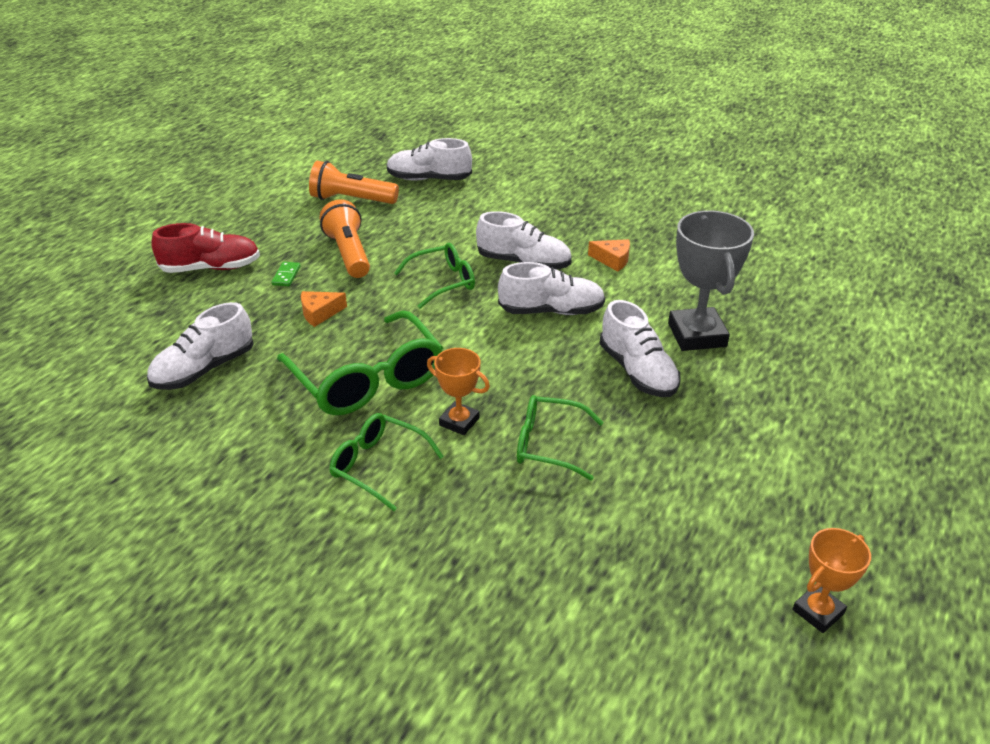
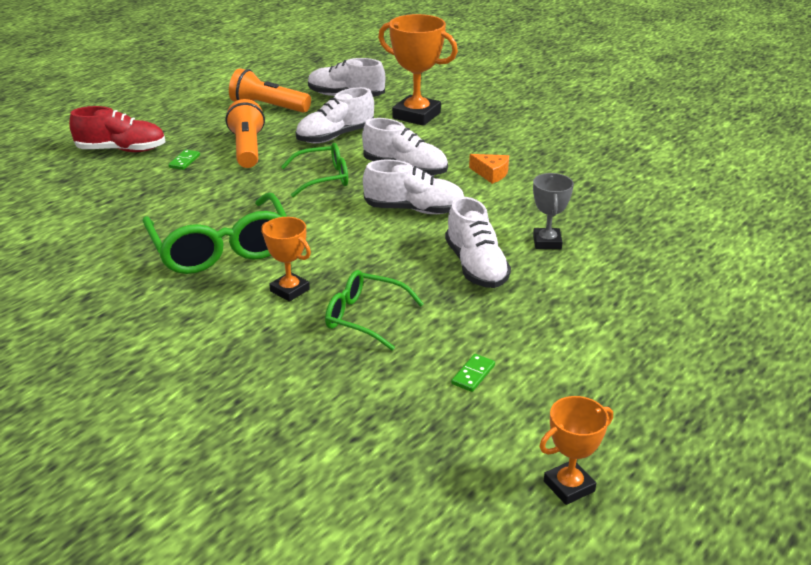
camera: 10 degrees right, 5 degrees down
(204, 369) = (81, 227): white shoe -> white shoe (335, 136)
(319, 313) = (201, 193): orange cheese -> none
(378, 465) = (201, 317): green glasses -> none
(511, 197) = (416, 115): none -> orange trophy
(681, 498) = (473, 374): none -> green domino
(697, 335) = (547, 242): grey trophy -> grey trophy, size x0.57

